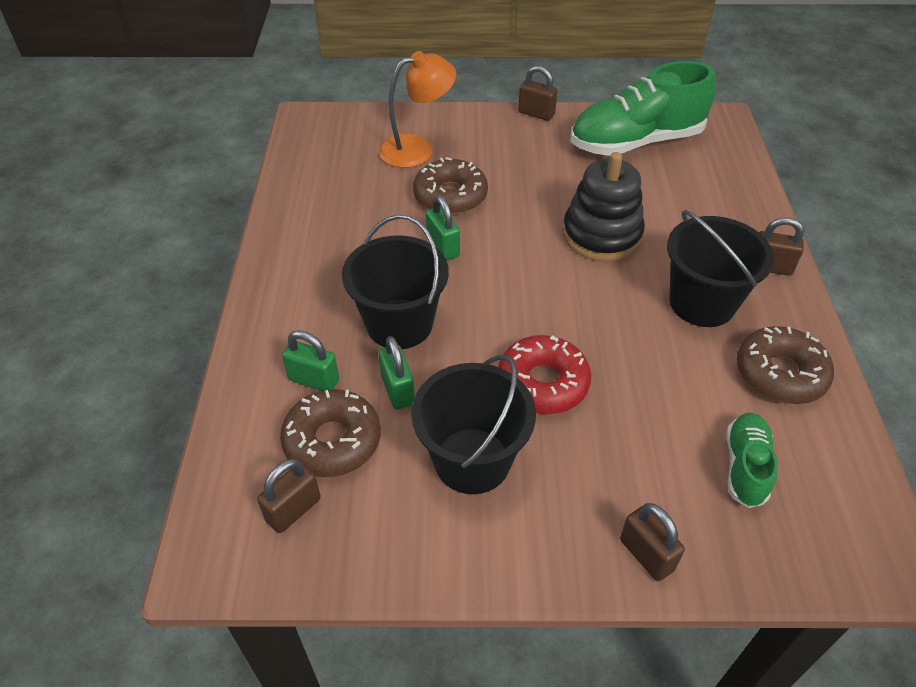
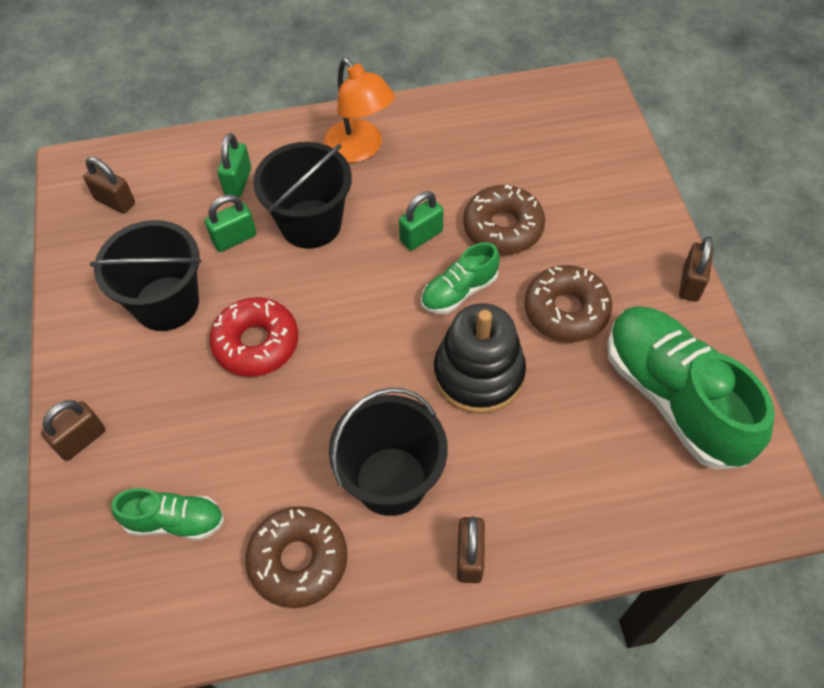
camera: 80 degrees right, 10 degrees up
(332, 441) = (178, 208): brown donut -> brown donut (566, 310)
(417, 149) = (574, 184): orange lamp -> orange lamp (360, 149)
(513, 233) = (459, 291): none -> green shoe

